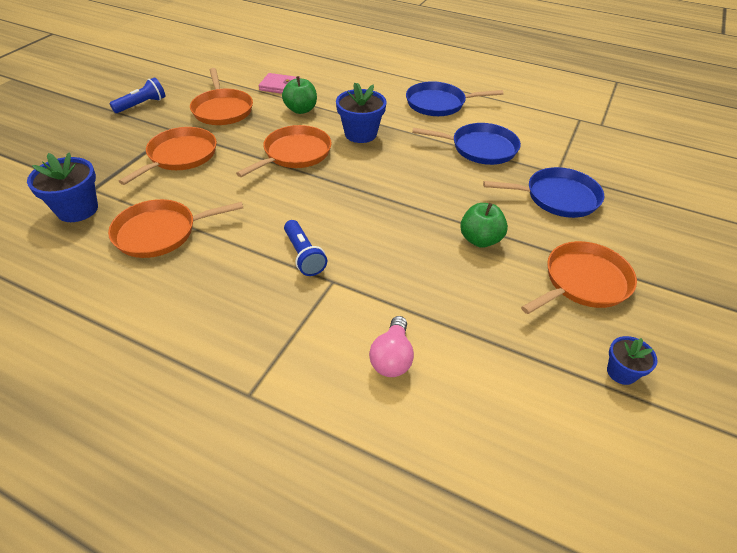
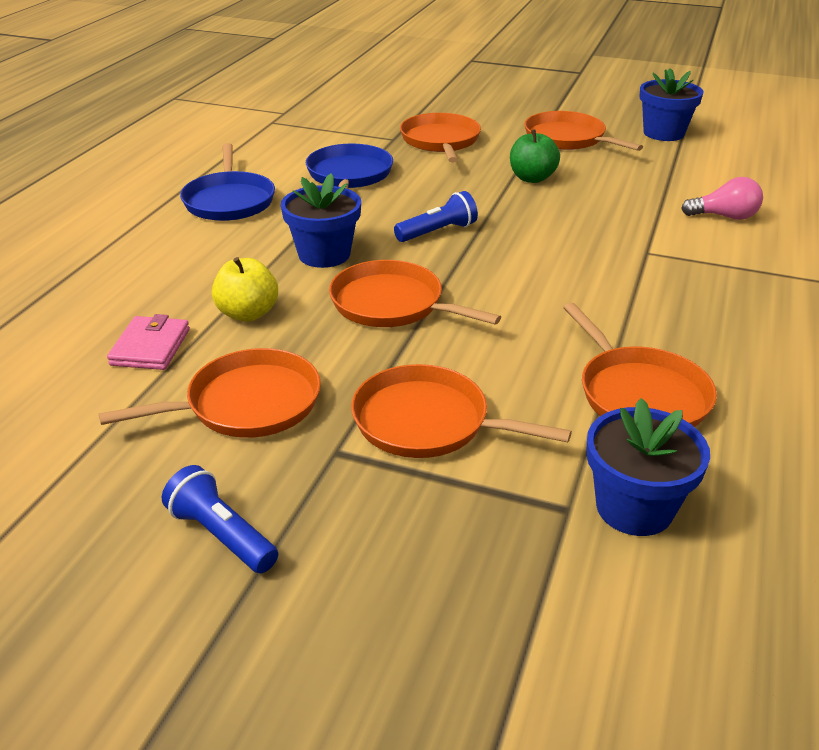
camera: 95 degrees left, 10 degrees down
(301, 110) = (248, 313): green apple -> yellow apple
(304, 256) = (617, 273): blue flashlight -> blue flashlight (438, 232)
(557, 197) = (440, 141): blue pan -> orange pan
(621, 372) = (663, 133): blue flower pot -> blue flower pot, size x1.74

